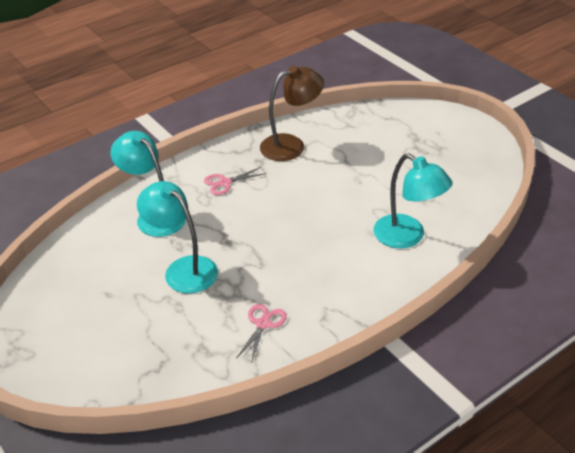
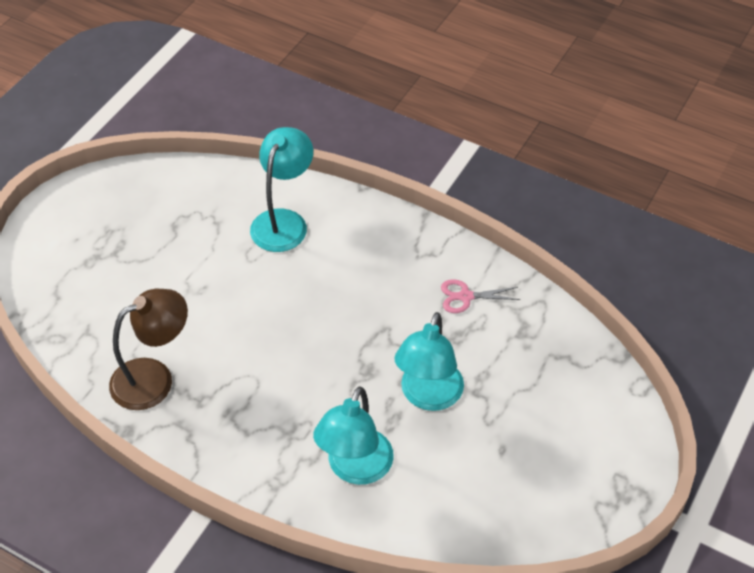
camera: 115 degrees left, 10 degrees up
(225, 183) = (260, 420): pink scissors -> none
(291, 145) = (154, 378): brown lamp -> brown lamp turned 105 degrees clockwise

